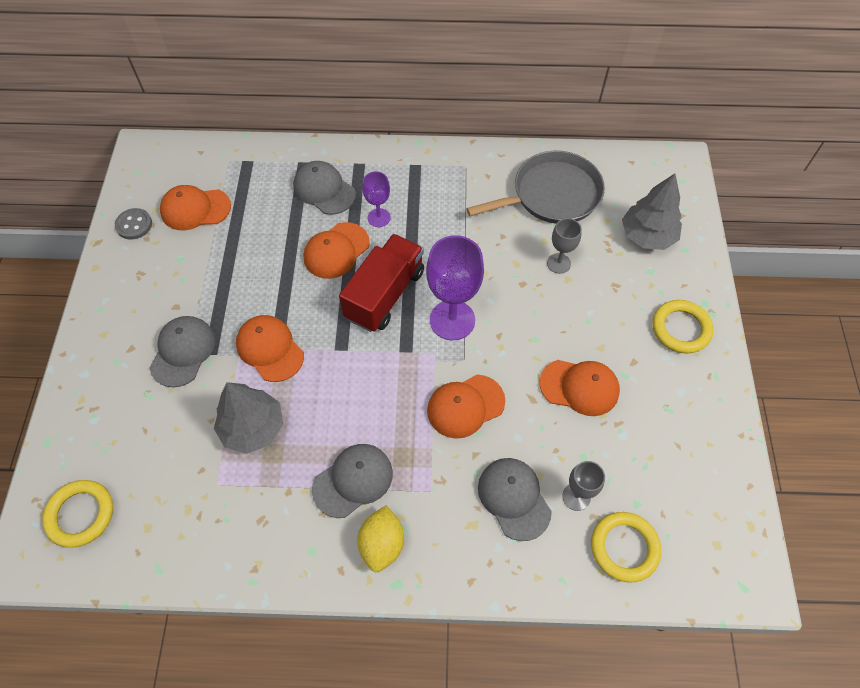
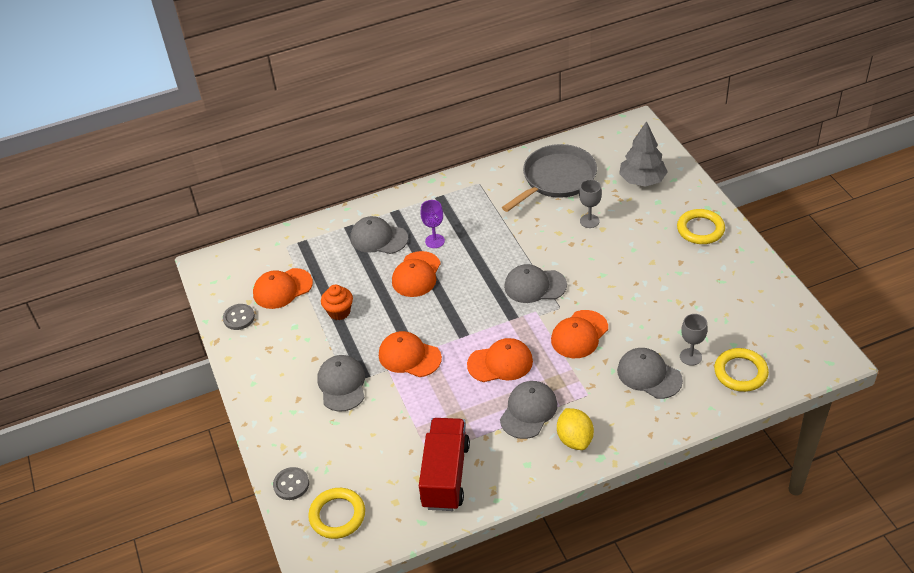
camera: 20 degrees left, 15 degrees down
(60, 451) = (291, 484): none -> grey button
(233, 261) = (339, 312): none -> orange cupcake
(253, 428) = (431, 410): grey tree -> none
(385, 294) = (473, 289): red truck -> red truck (445, 475)
(452, 320) = (535, 286): purple goblet -> grey cap
(579, 387) = (652, 291): orange cap -> orange cap (500, 363)

